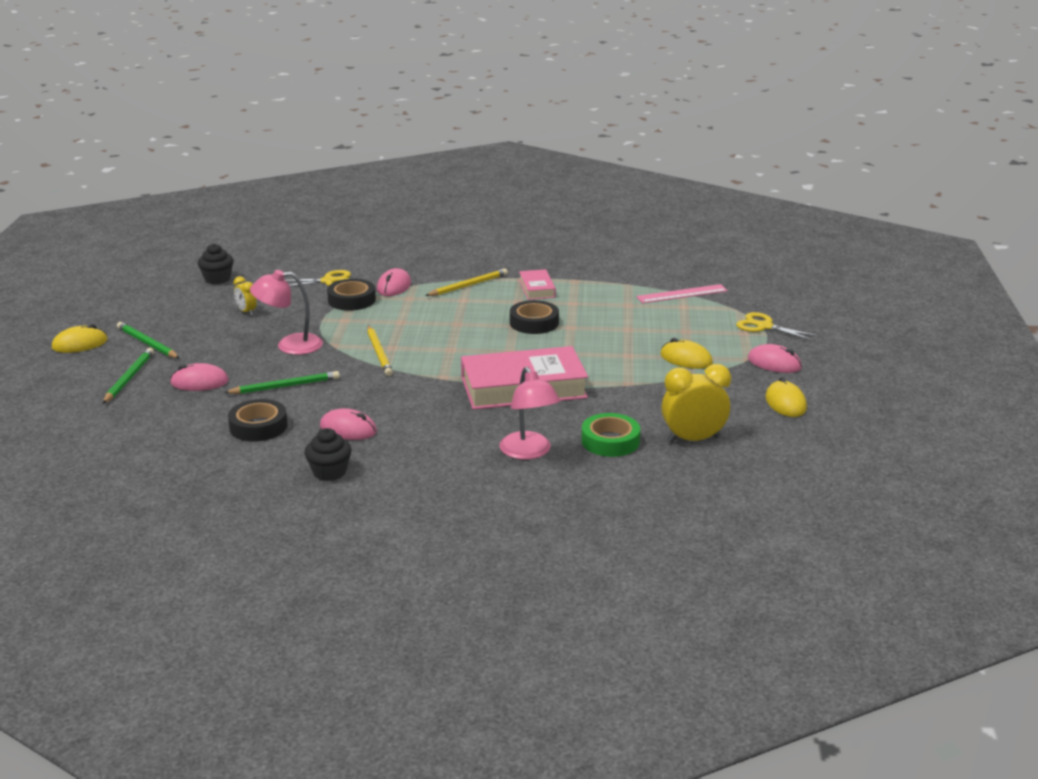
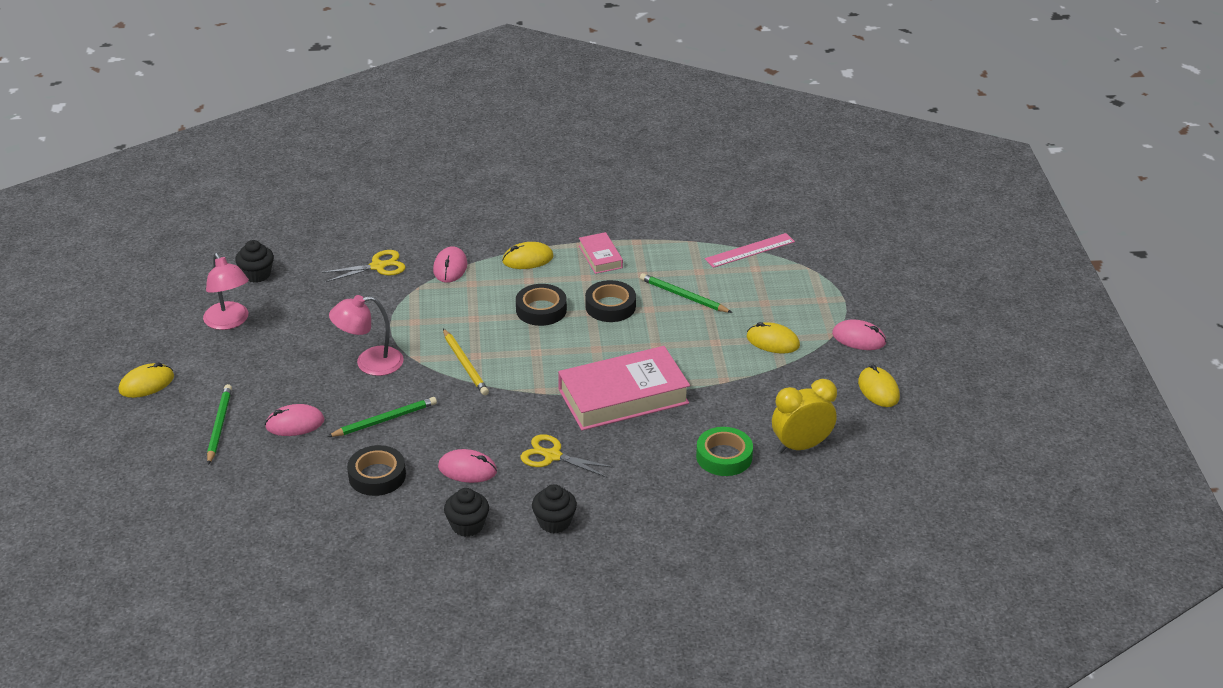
camera: 10 degrees left, 10 degrees up
(147, 343) = (218, 376): green pencil -> green pencil (683, 296)
(246, 312) = (306, 320): yellow clock -> none
(351, 300) = (412, 292): black tape -> black tape (541, 310)
(418, 477) = (554, 522): none -> black cupcake
(468, 285) = (527, 259): yellow pencil -> yellow mouse
(529, 452) = (650, 479): pink lamp -> pink lamp (229, 322)
(764, 326) = (840, 289): yellow scissors -> yellow scissors (552, 456)

